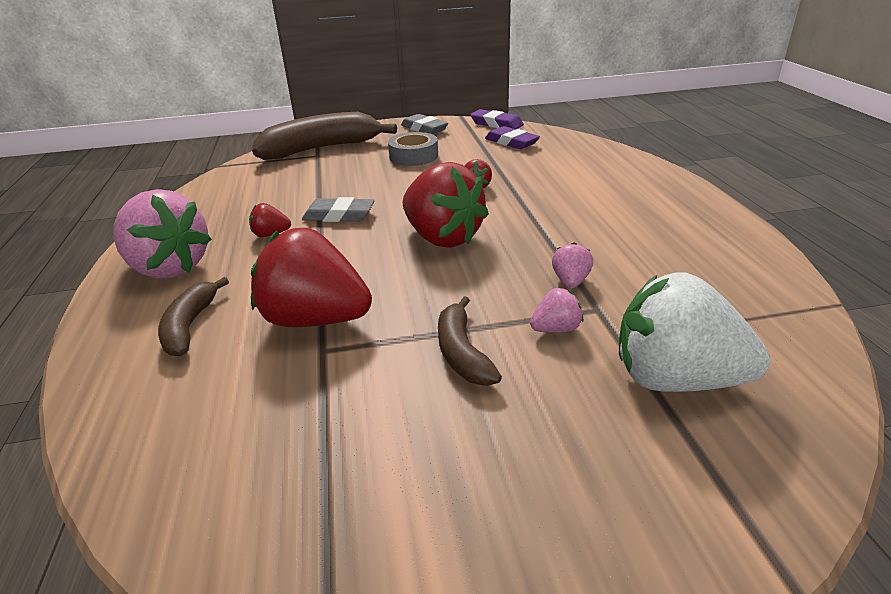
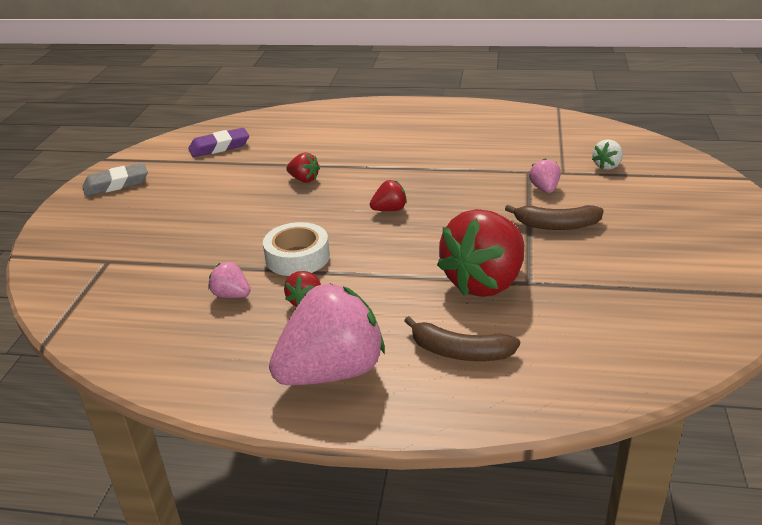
camera: 70 degrees left, 0 degrees up
(321, 149) = (91, 256): brown banana -> none
(339, 215) = (297, 257): grey eraser -> white tape
(413, 156) = (191, 200): grey tape -> none
(442, 238) = (389, 210): red strawberry -> red strawberry, size x0.44
(496, 124) = (160, 145): purple eraser -> none
(570, 281) = (491, 172): pink strawberry -> pink strawberry (231, 295)
(675, 379) = (607, 166): white strawberry -> white strawberry, size x0.44

